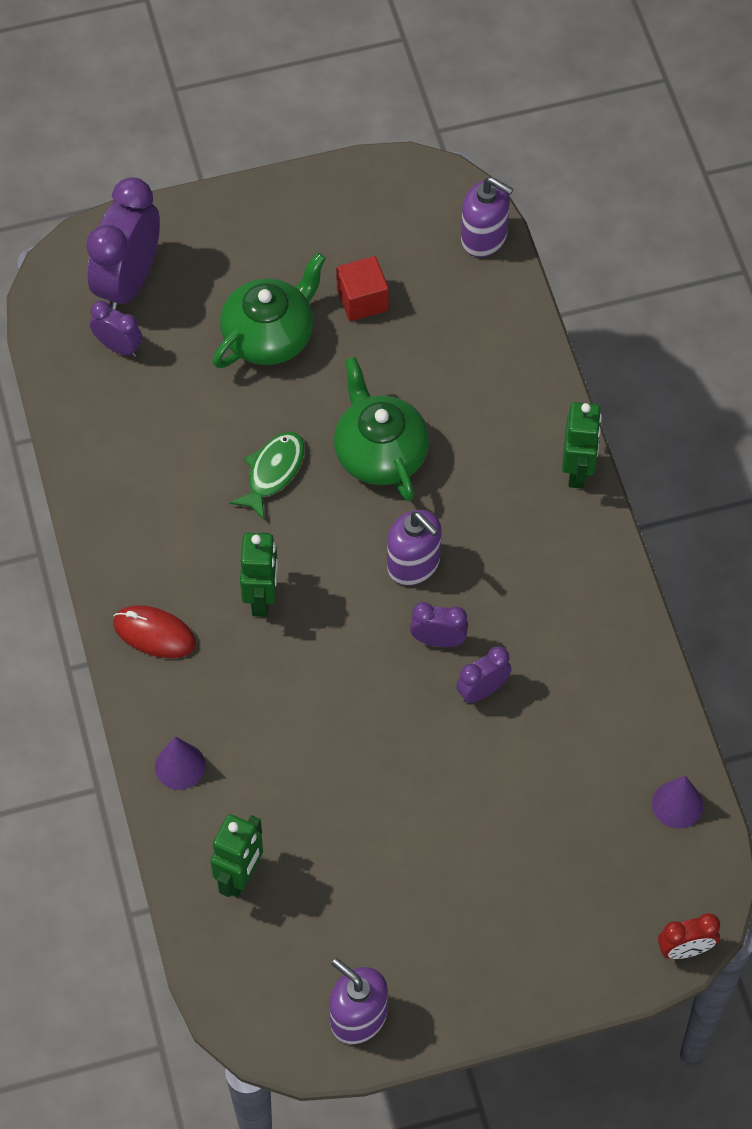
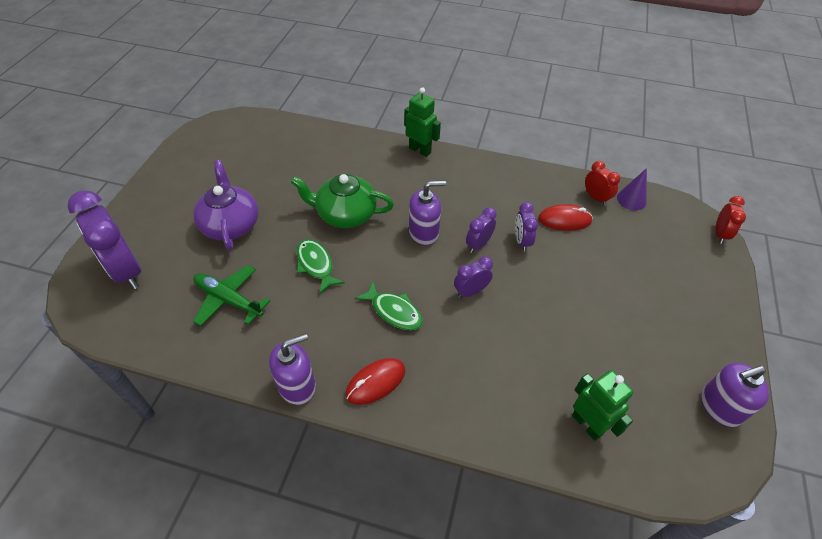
camera: 60 degrees left, 10 degrees down
(118, 347) = (162, 297): purple clock -> purple clock (471, 291)
(161, 416) = (229, 300): none -> green plane
(180, 766) = (484, 418): purple cone -> none
(262, 598) = (394, 311): green robot -> green fish
(270, 335) = (231, 224): green teapot -> purple teapot
(362, 300) = (250, 179): red cube -> none
(484, 237) = (264, 123): purple soap dispenser -> purple soap dispenser (297, 385)
(565, 729) = (564, 220): none -> red mouse
(645, 753) = (595, 198): none -> red clock

